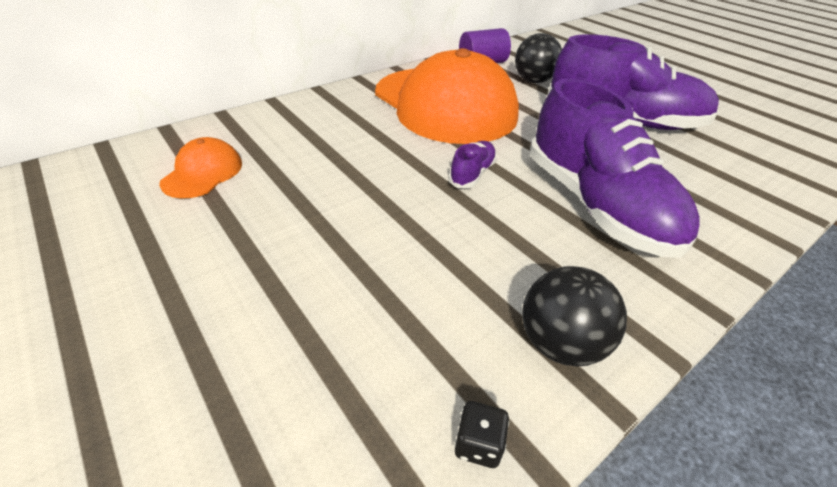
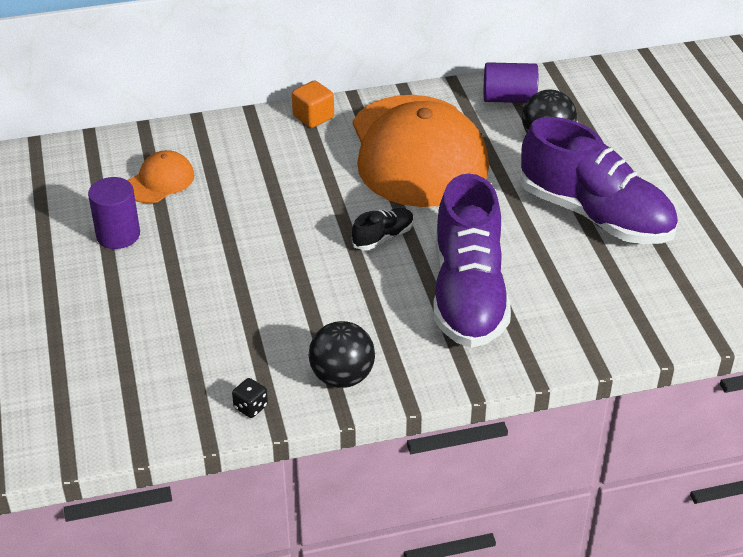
camera: 25 degrees right, 0 degrees up
(166, 240) = (118, 235): none -> purple cylinder
(336, 96) = (313, 117): none -> orange cube
(472, 174) = (383, 237): purple shoe -> black shoe

